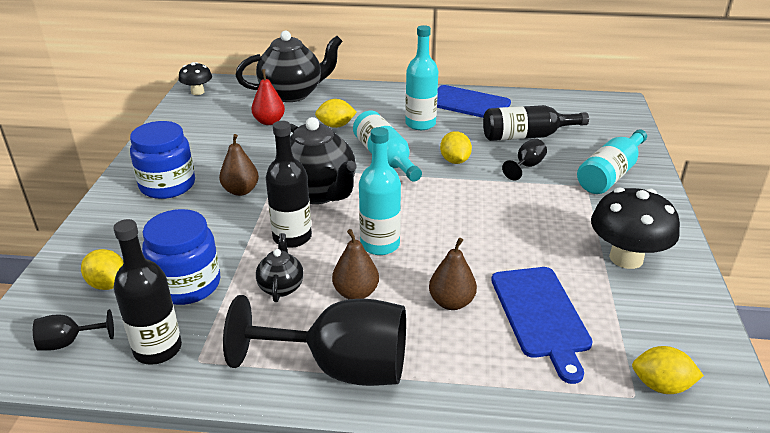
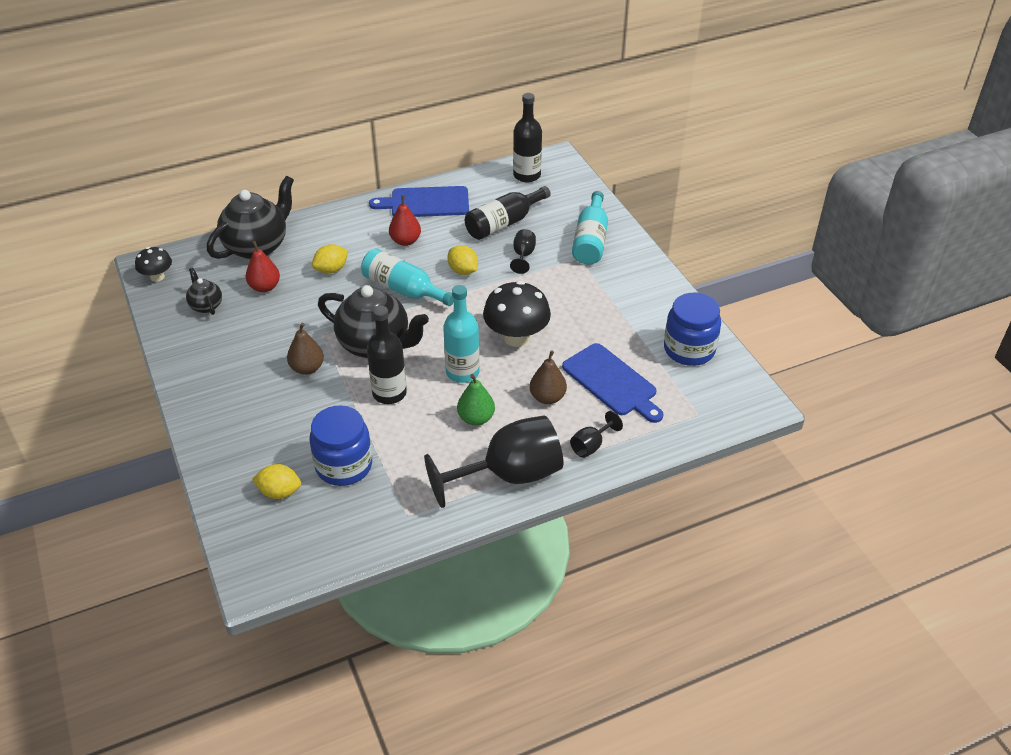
camera: 30 degrees left, 10 degrees up
(69, 342) = (298, 545): black goblet -> black goblet (591, 445)
(158, 349) = (370, 520): black bottle -> black bottle (527, 175)
(167, 185) = (236, 388): blue jar -> blue jar (689, 349)
(281, 287) = (417, 437): black teapot -> black teapot (206, 306)
(356, 293) = (476, 418): brown pear -> green pear
(420, 124) = (405, 241): turquoise bottle -> red pear
(626, 258) = (641, 313): black mushroom -> black mushroom (516, 337)
(661, 385) = (709, 400): yellow lemon -> none

